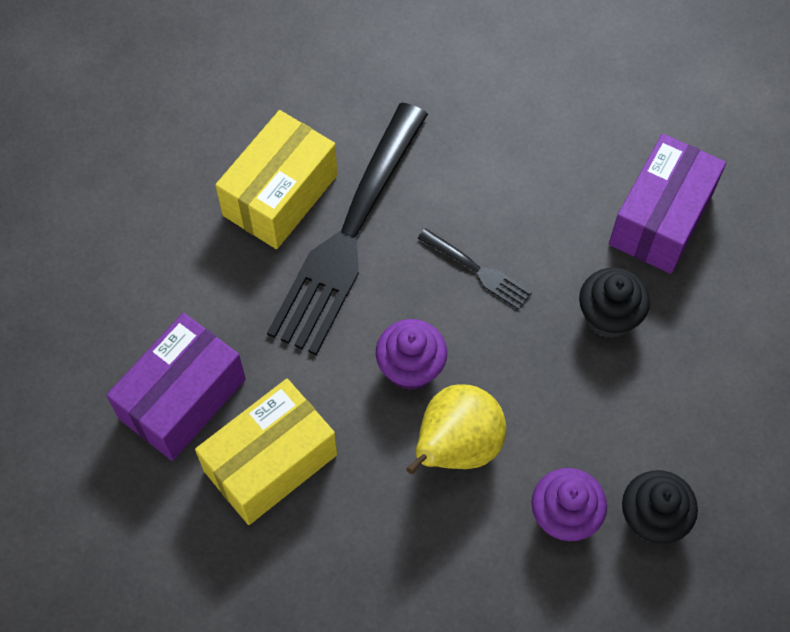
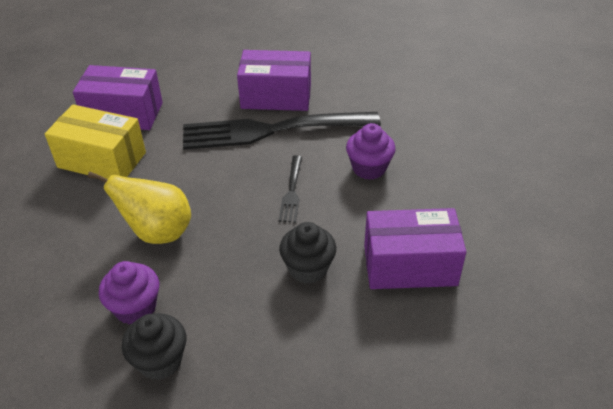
camera: 60 degrees right, 20 degrees down
(280, 195) = (276, 96): yellow box -> purple box
(411, 368) = (201, 190): purple cupcake -> purple cupcake (369, 168)

